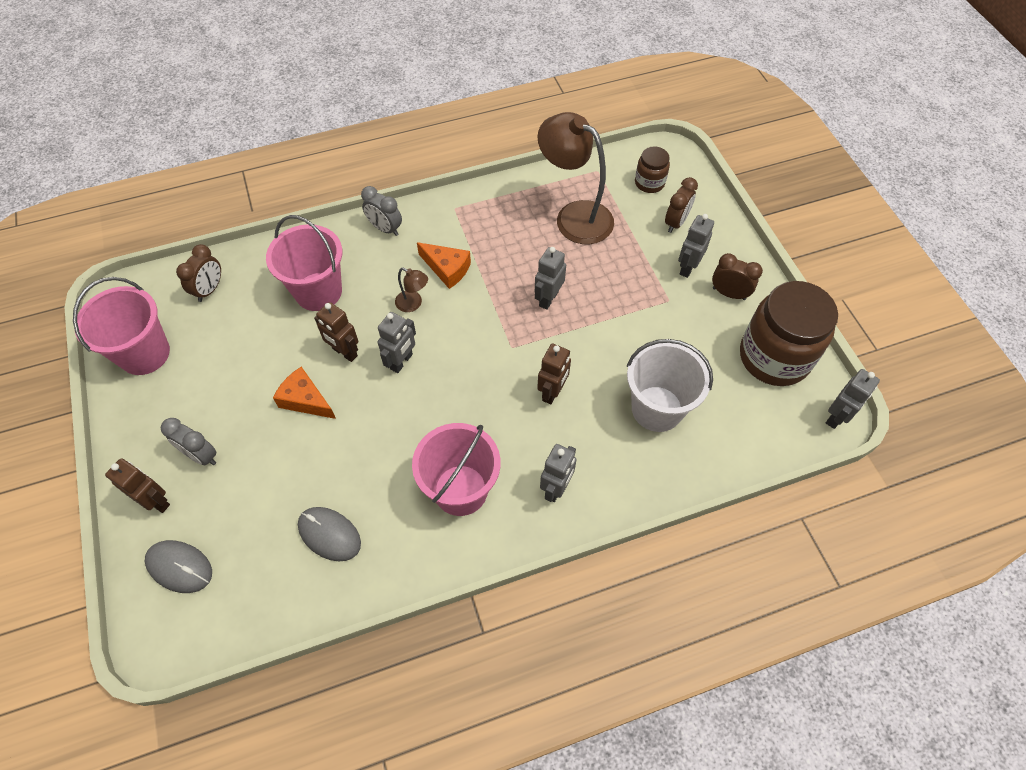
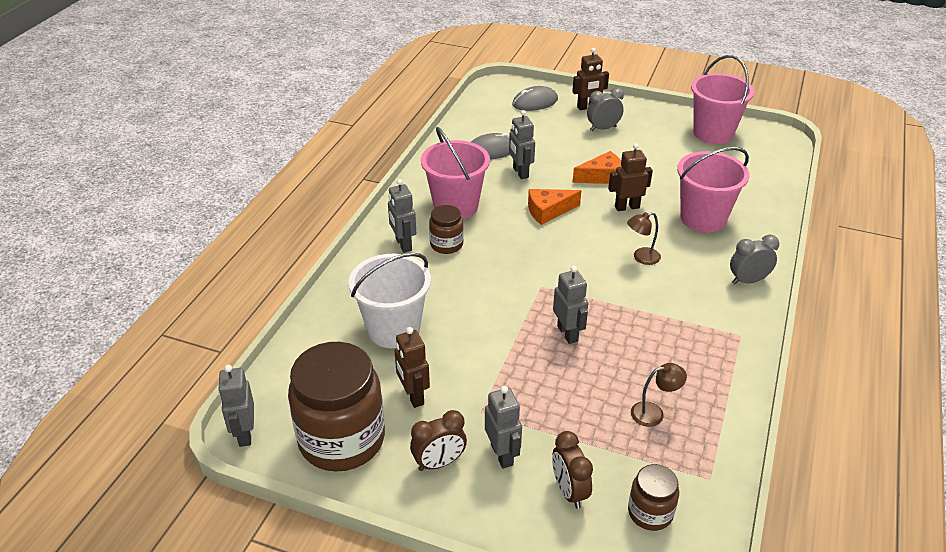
camera: 130 degrees right, 20 degrees down
(210, 289) = (753, 174): brown clock -> none
(401, 362) = (589, 228): grey robot -> grey robot (520, 173)
(447, 269) = (663, 293): orange cheese -> orange cheese (548, 211)
(524, 453) = (446, 244): none -> brown jar
(552, 392) = (476, 284): brown robot -> brown robot (413, 396)
(574, 216) = (654, 413): brown lamp -> brown lamp, size x0.44

